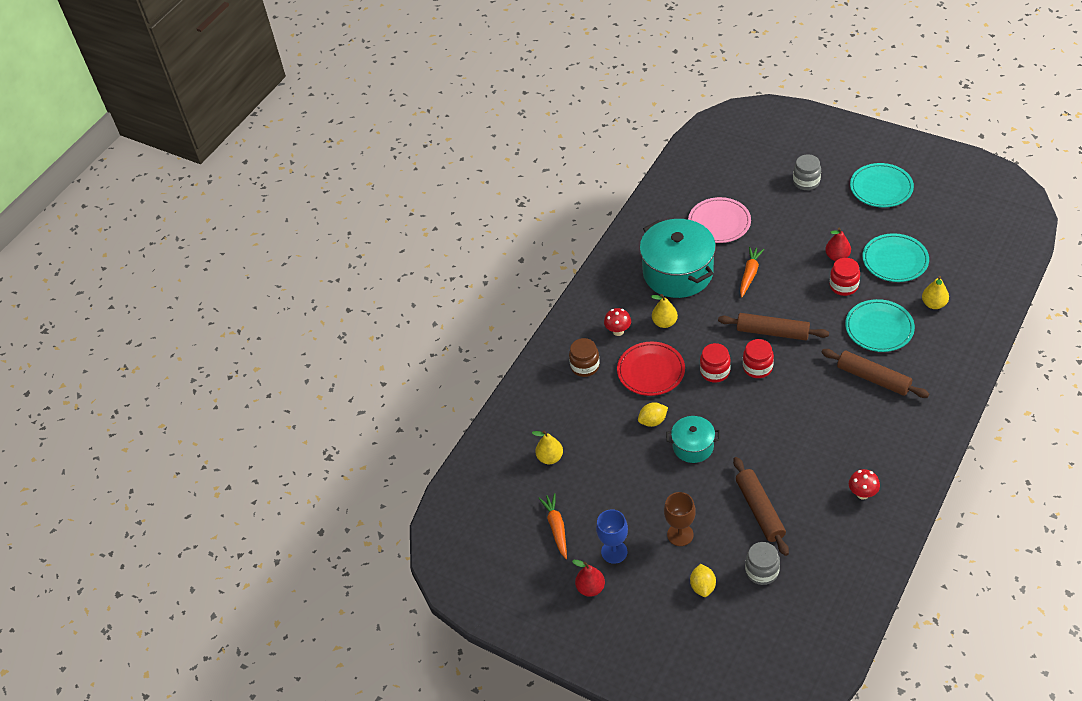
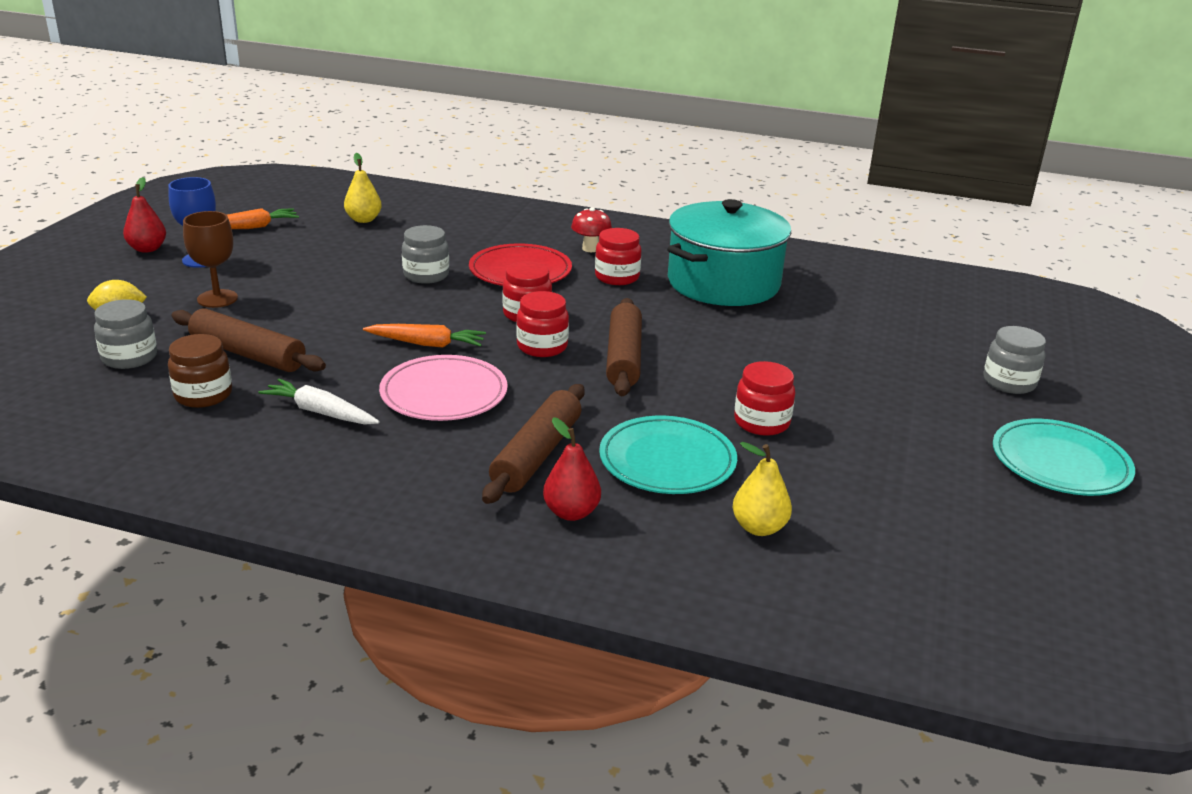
camera: 70 degrees right, 20 degrees down
(585, 366) = (521, 232): brown jar -> brown jar (203, 395)
(653, 421) = (426, 275): yellow lemon -> grey jar
(664, 323) = (617, 277): yellow pear -> red jar
(693, 446) = (378, 303): turquoise pot -> none
(719, 223) = (850, 310): pink plate -> pink plate (444, 394)
(750, 274) = (747, 336): orange carrot -> orange carrot (427, 344)
(760, 510) = (247, 354): brown rolling pin -> brown rolling pin turned 60 degrees clockwise
(830, 470) = (320, 412): none -> white carrot
(837, 256) = (834, 415): red pear -> red pear (571, 512)
(862, 494) = (263, 444): red mushroom -> none
(895, 260) = (861, 479): turquoise plate -> none

